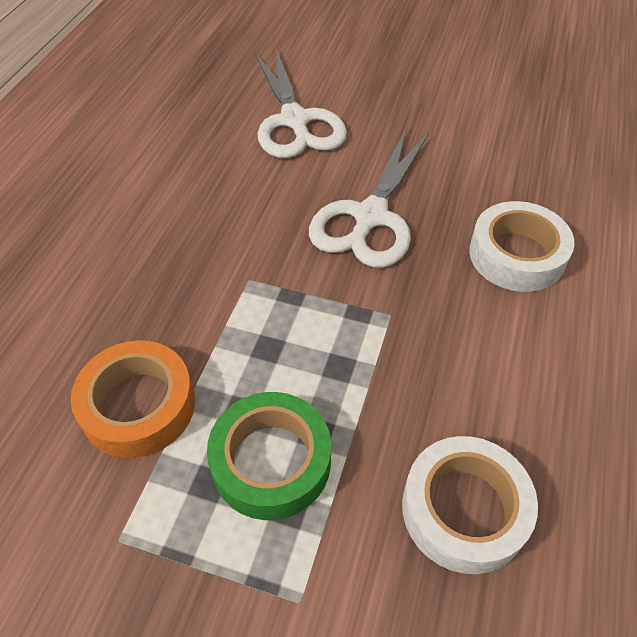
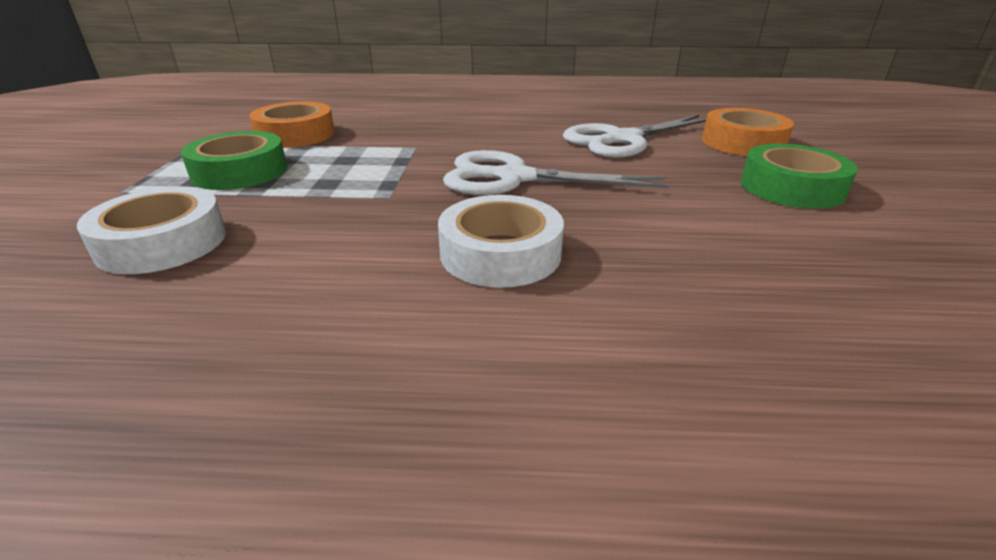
camera: 75 degrees right, 20 degrees down
(333, 58) = (743, 142): none -> orange tape
(434, 75) = (791, 188): none -> green tape

